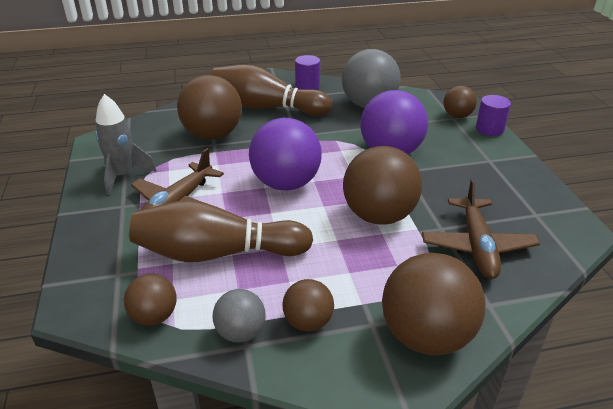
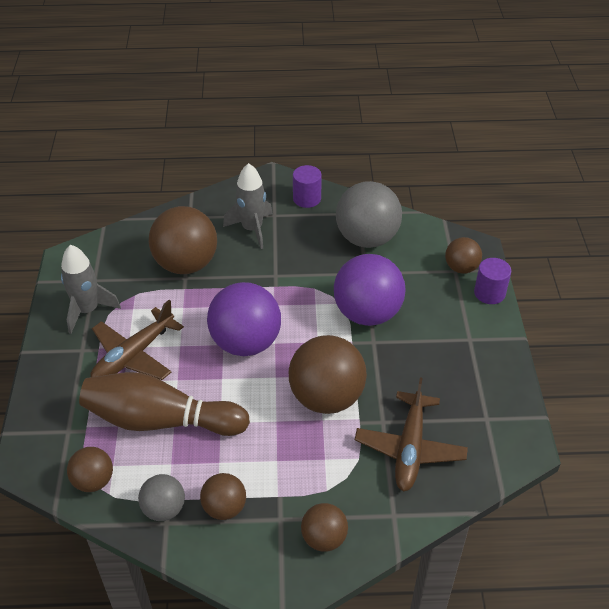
camera: 10 degrees right, 10 degrees up
(266, 108) = (252, 229): brown bowling pin -> grey rocket
(426, 336) = (324, 538): brown ball -> brown ball, size x0.54

